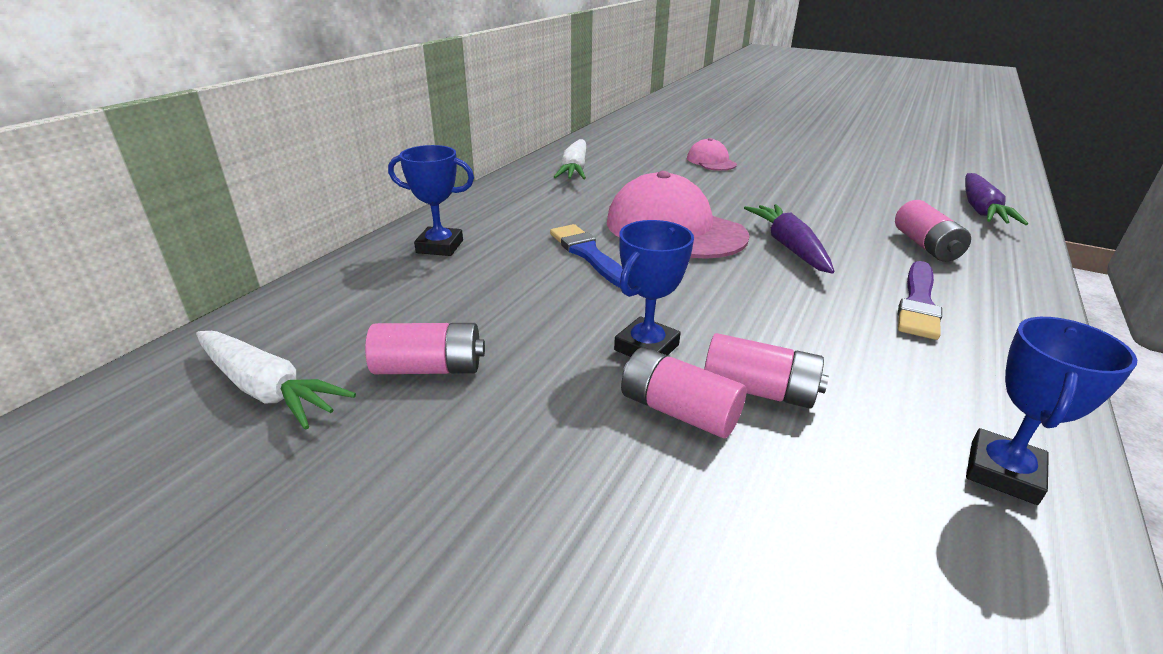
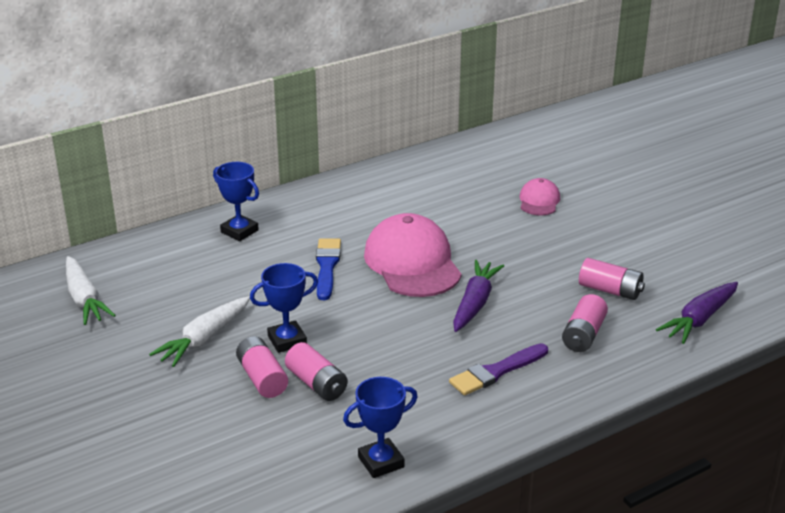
camera: 30 degrees right, 0 degrees up
(429, 368) = (165, 313): pink battery -> pink battery (610, 290)
(574, 170) = (408, 180): white carrot -> white carrot (204, 339)

